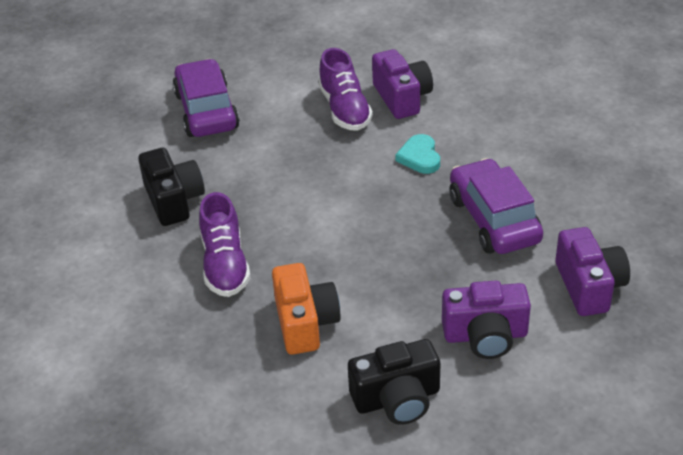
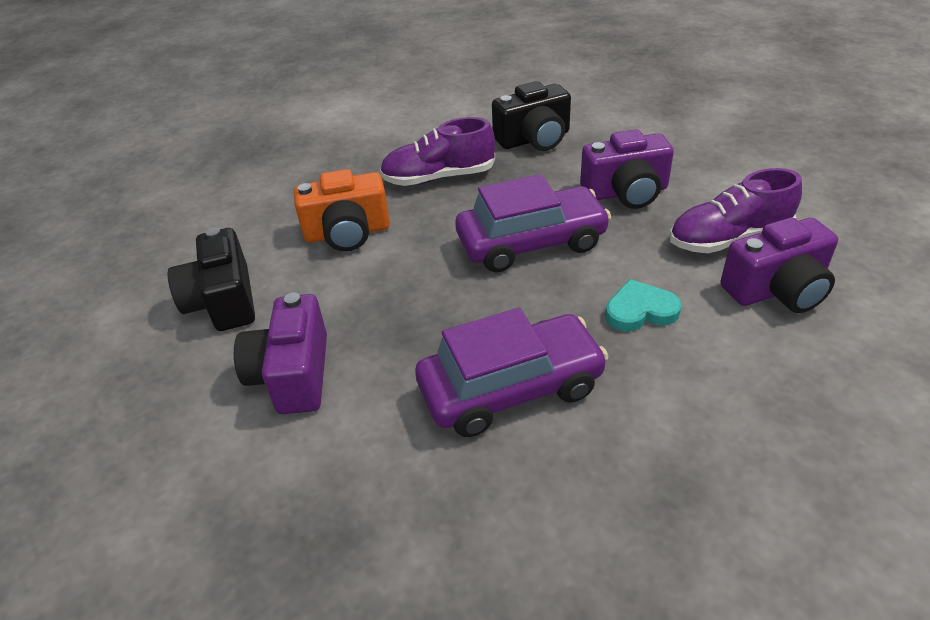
camera: 90 degrees right, 0 degrees up
(206, 111) = (688, 141): purple car -> purple car (531, 242)
(589, 286) = (360, 498): purple camera -> purple camera (626, 192)

